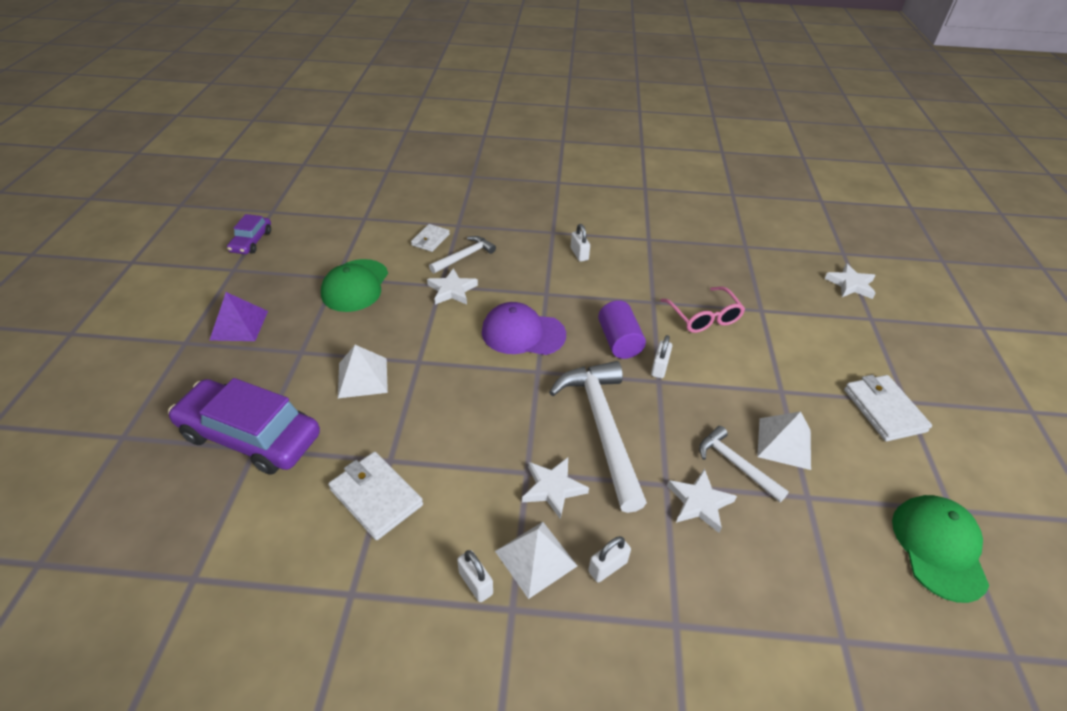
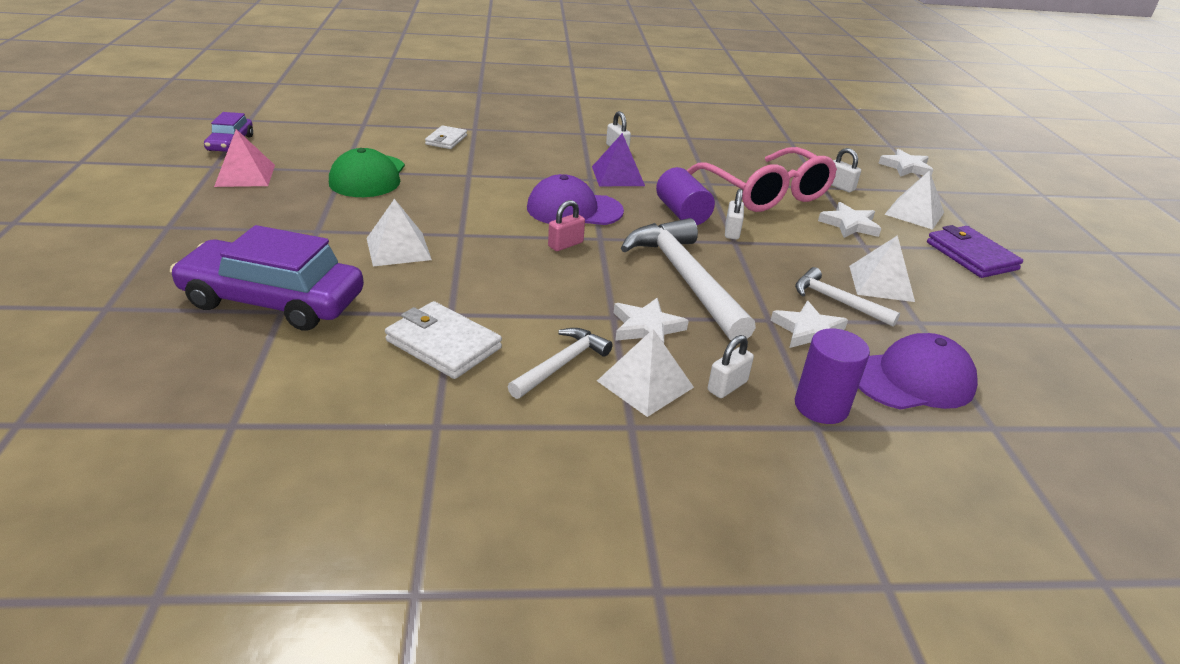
camera: 10 degrees left, 10 degrees down
(239, 325) = (233, 210): purple pyramid -> purple pyramid (618, 176)
(256, 282) = (245, 175): none -> pink pyramid
(452, 290) = (483, 178): white star -> white star (849, 224)
(464, 256) = (489, 152): white hammer -> white hammer (561, 364)
(475, 583) = (582, 408): white padlock -> white padlock (839, 186)
(505, 378) = (565, 244): none -> pink padlock
(686, 599) = (821, 406): none -> purple cylinder
(704, 317) = (766, 193): pink glasses -> pink glasses, size x1.64
(781, 572) = (912, 379): none -> purple cap
(842, 349) = (914, 213): none -> white pyramid
(884, 410) = (971, 256): white wallet -> purple wallet
(938, 548) = (1061, 353): green cap -> none

